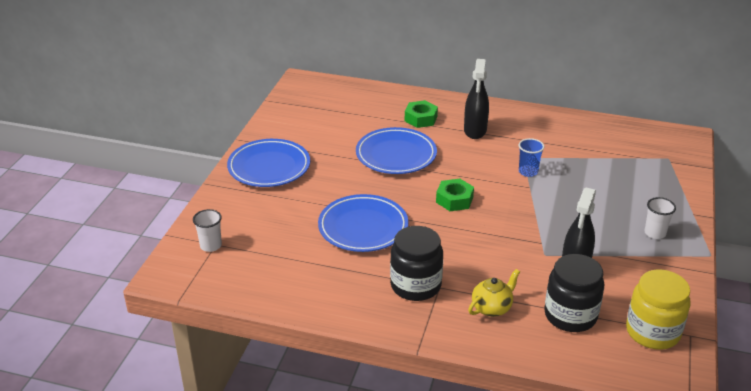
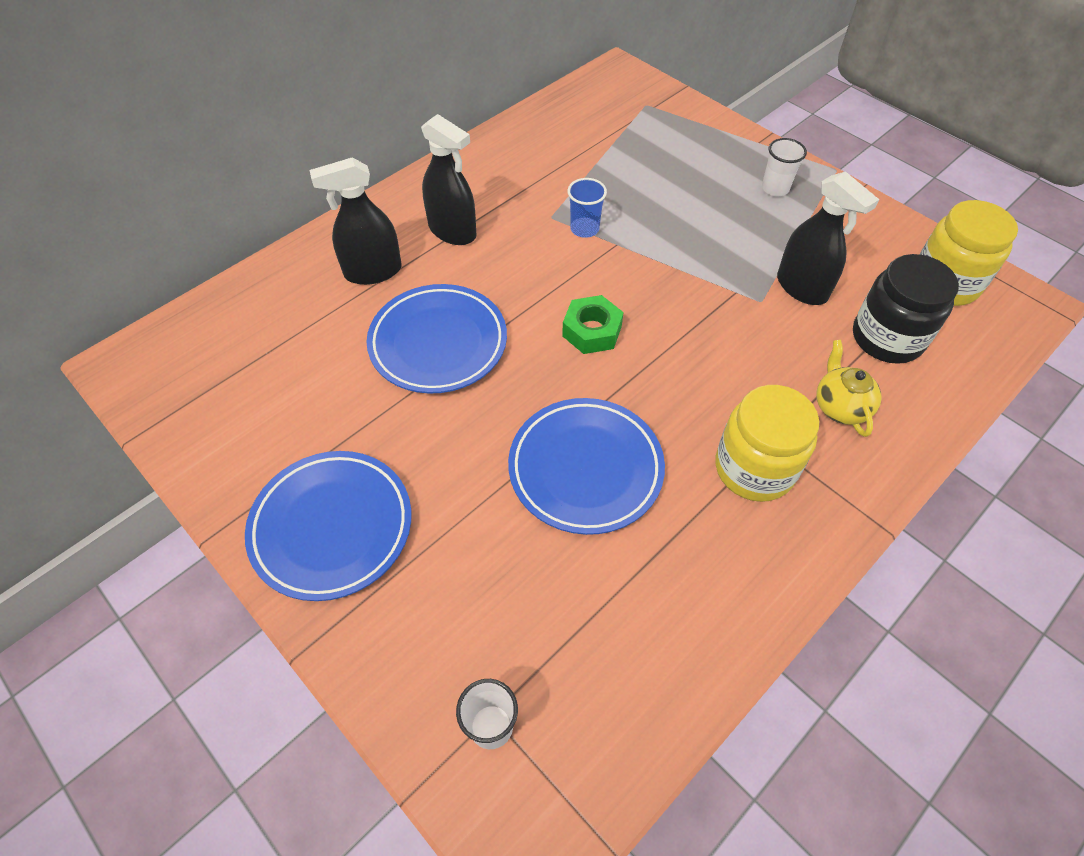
camera: 60 degrees left, 20 degrees up
(415, 285) = (754, 468): black jar -> yellow jar
(420, 119) = (373, 271): green nut -> black spray bottle

